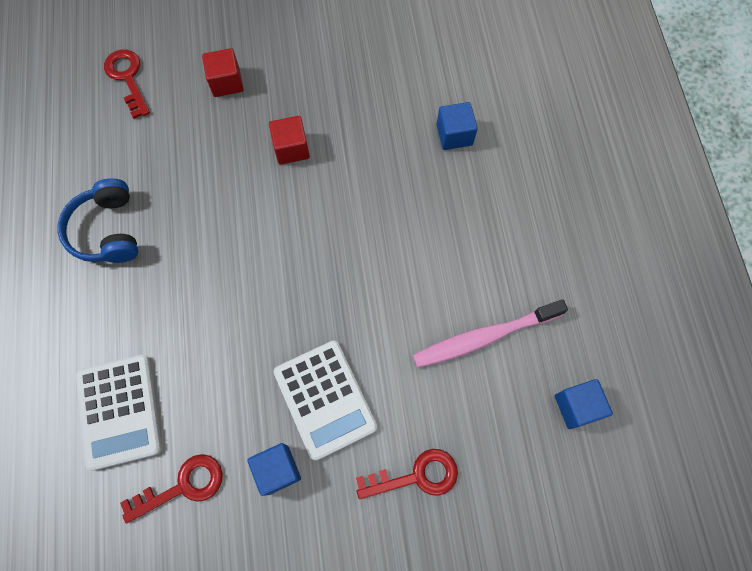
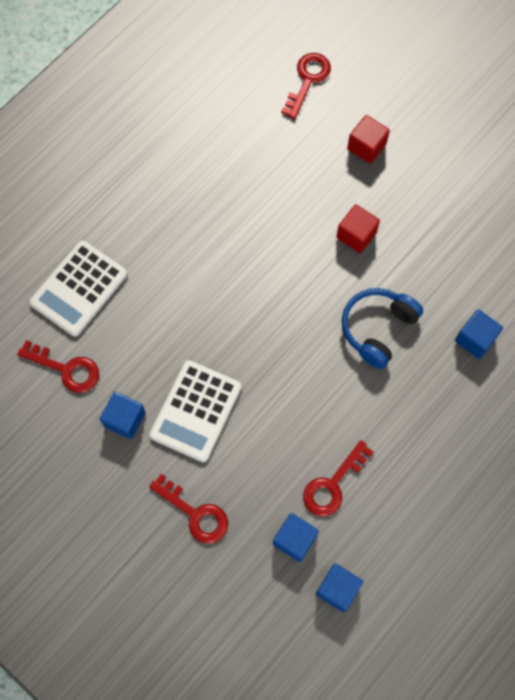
camera: 50 degrees right, 0 degrees up
(107, 230) = (187, 171): blue headphones -> blue headphones (377, 328)
(484, 337) = (333, 484): pink toothbrush -> red key
(507, 407) = (294, 539): none -> blue cube

